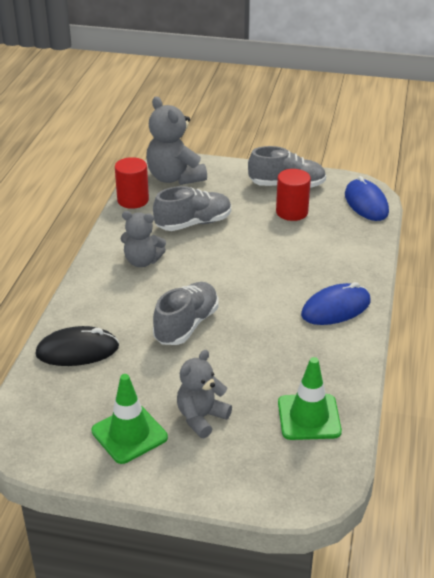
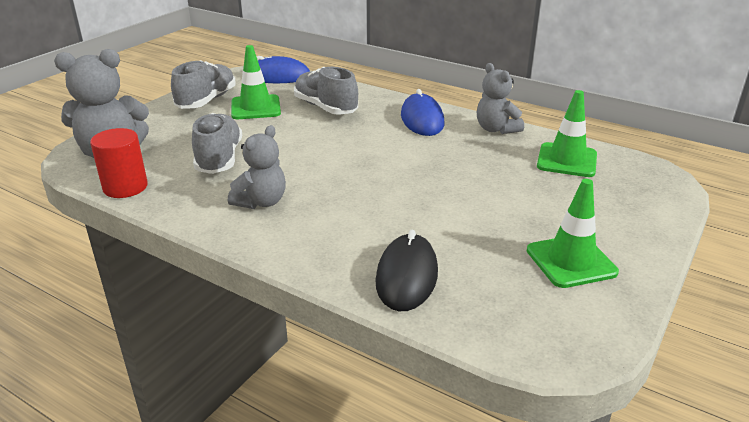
camera: 70 degrees left, 5 degrees down
(186, 325) = (401, 195): grey shoe -> grey shoe (325, 108)
(201, 418) = (554, 213): grey teddy bear -> grey teddy bear (496, 129)
(292, 212) = (255, 108): red cylinder -> green traffic cone

